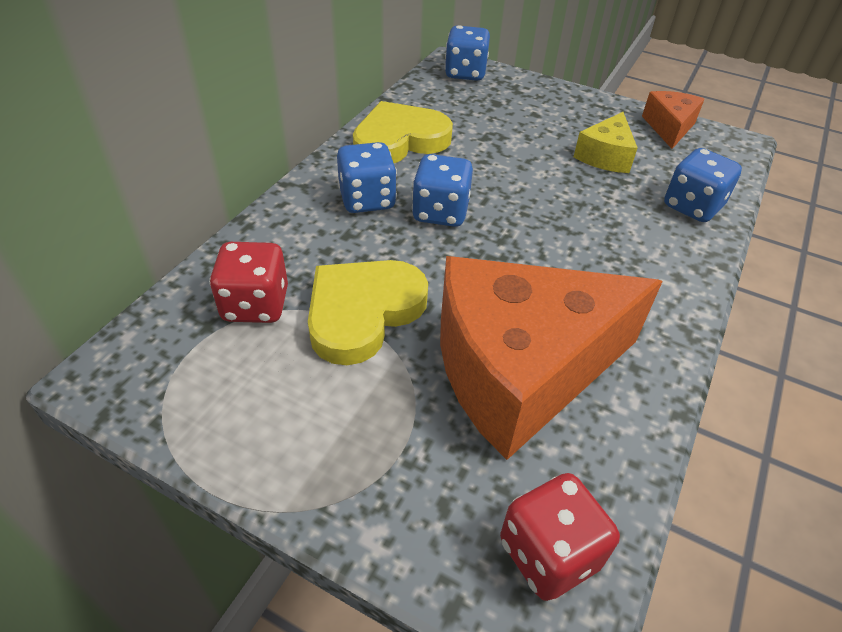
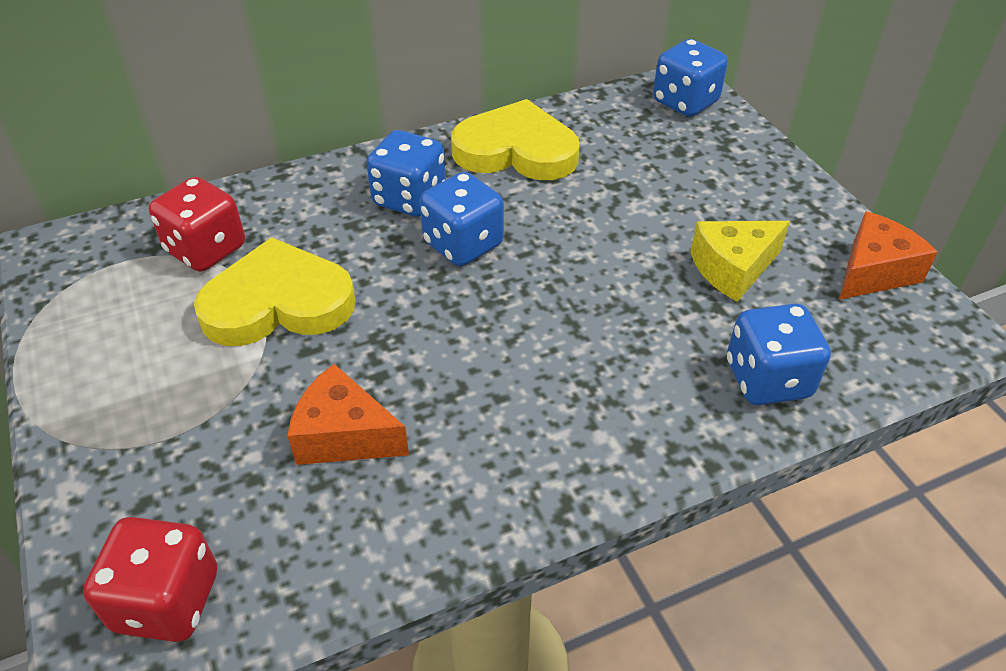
camera: 40 degrees right, 0 degrees up
(520, 370) = (344, 435): orange cheese -> orange cheese, size x0.45

